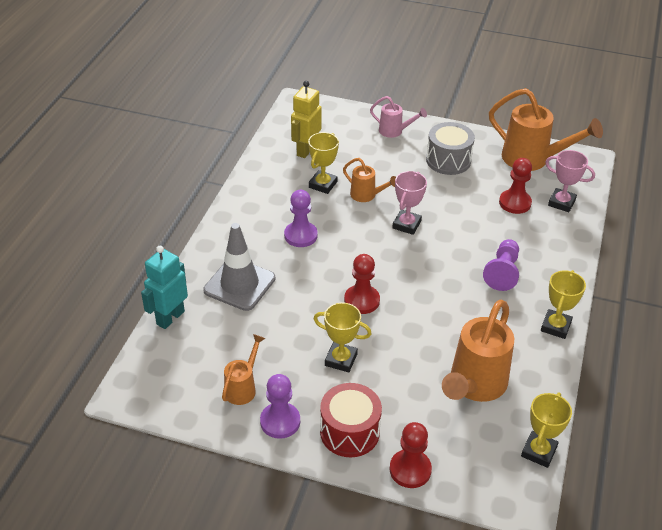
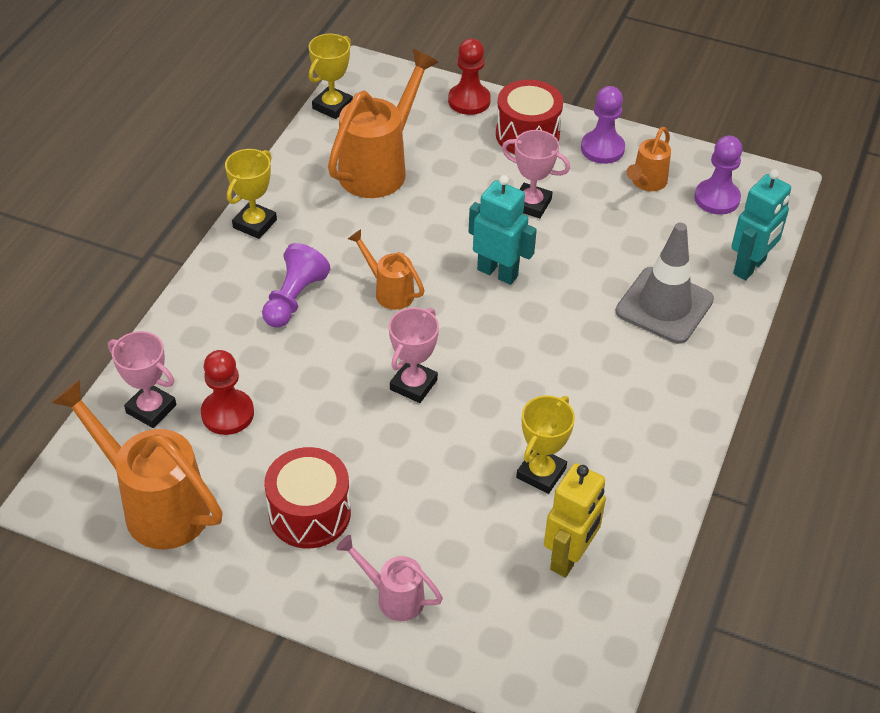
camera: 175 degrees left, 5 degrees up
(300, 235) = (579, 376): purple pawn -> purple pawn (717, 198)
(341, 360) = (531, 204): yellow trophy -> pink trophy
(362, 300) = (497, 272): red pawn -> turquoise robot
(367, 196) = (468, 444): orange watering can -> orange watering can (389, 291)
(448, 160) = (309, 513): grey drum -> red drum

